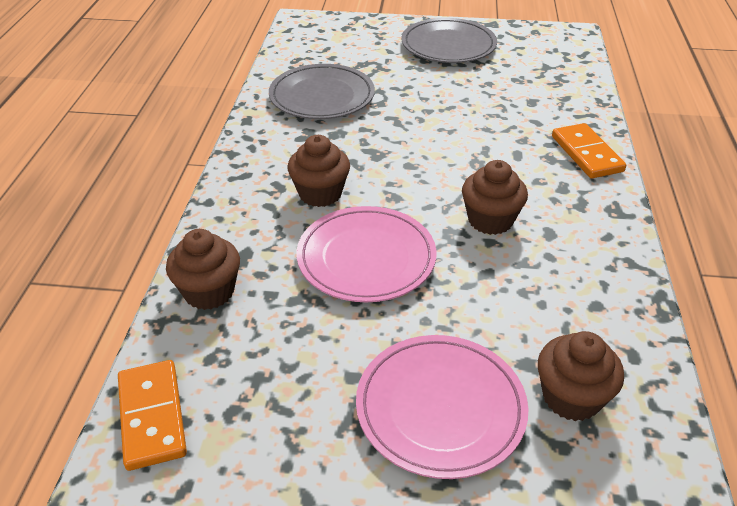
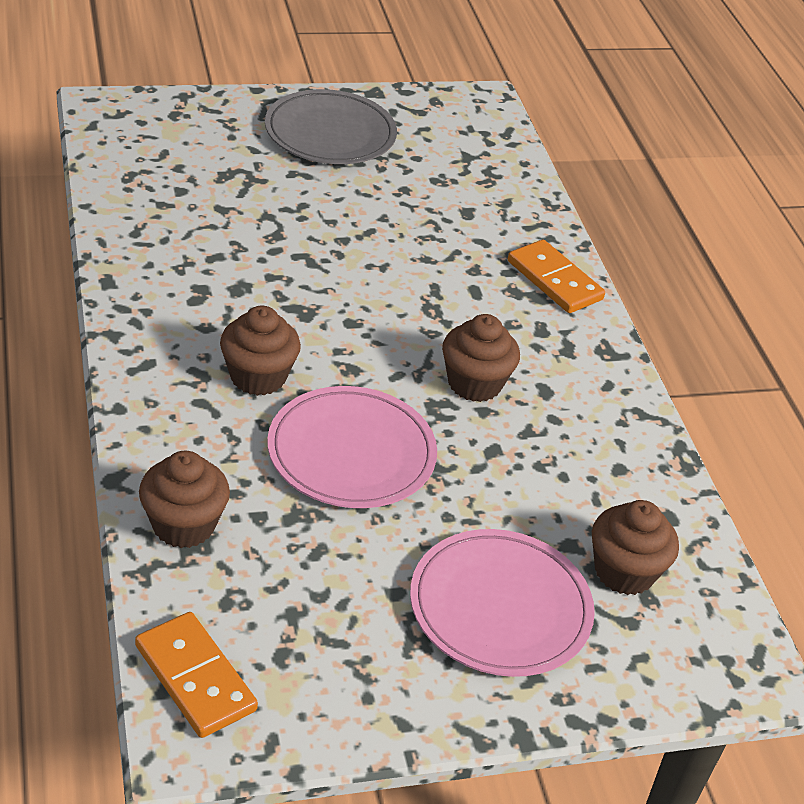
camera: 25 degrees left, 0 degrees up
(322, 96) = (194, 233): grey plate -> none

